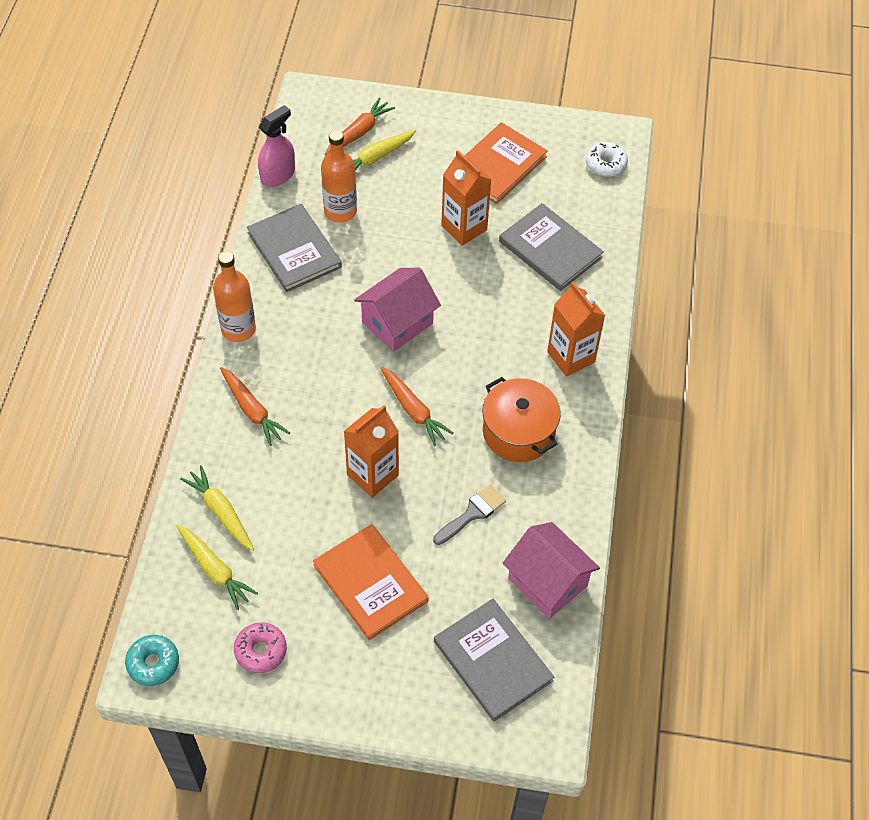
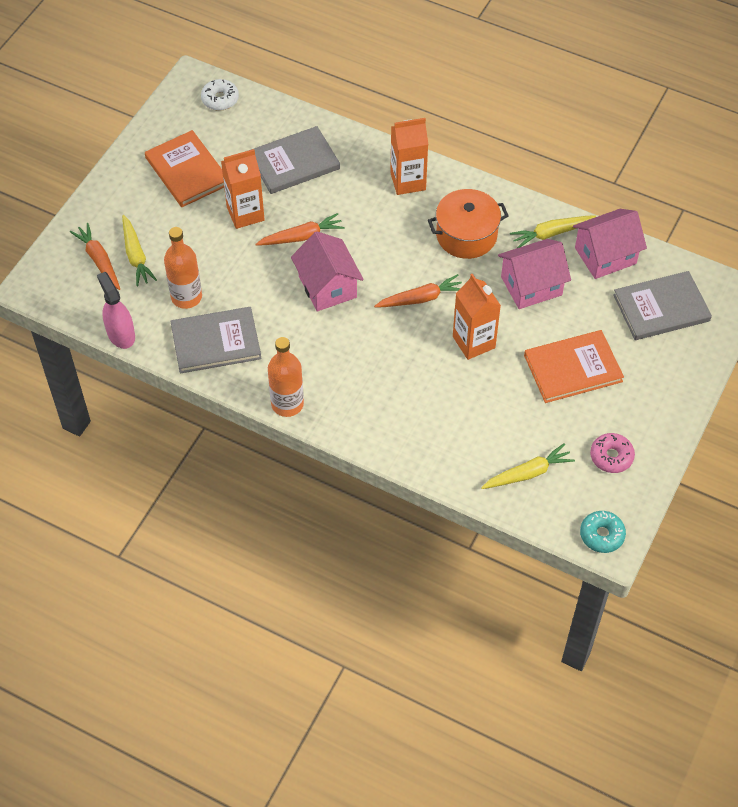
camera: 70 degrees left, 0 degrees up
(221, 512) = (473, 457): yellow carrot -> yellow carrot (551, 233)
(252, 410) = (379, 412): orange carrot -> orange carrot (301, 237)
(472, 514) = (531, 286): grey brush -> pink house

